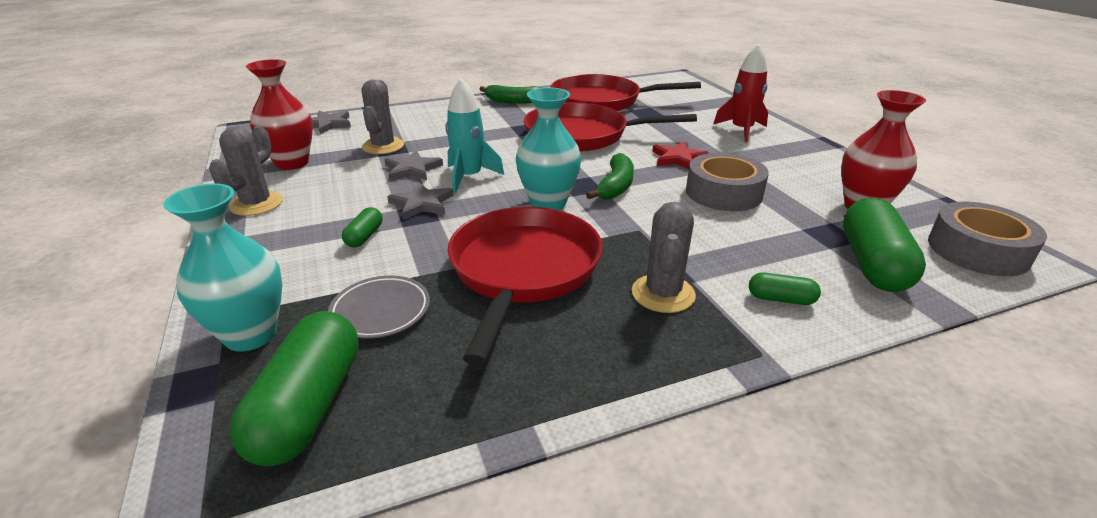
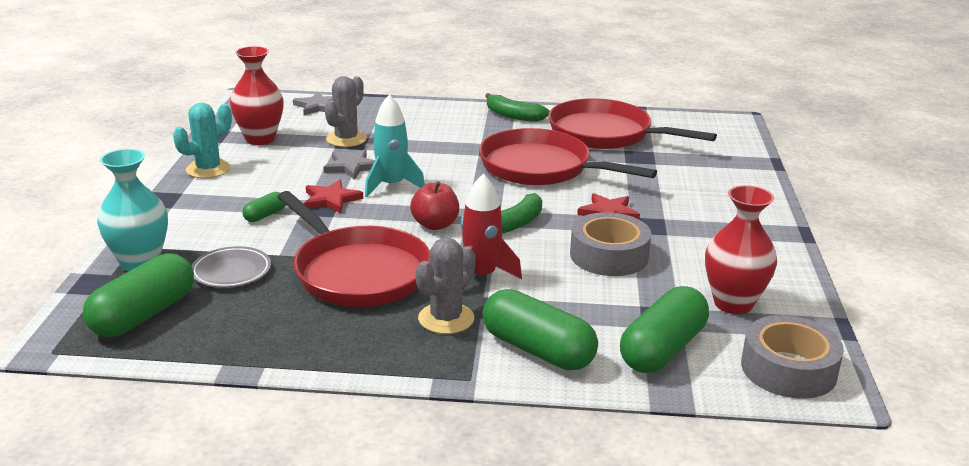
camera: 25 degrees right, 5 degrees down
(256, 204) = (208, 169): grey cactus -> turquoise cactus
(422, 204) = (331, 199): grey star -> red star
(523, 270) = (357, 272): red pan -> red pan turned 105 degrees clockwise
(548, 203) = (435, 225): turquoise vase -> red apple
(741, 130) = (719, 199): red rocket -> red rocket (481, 276)
(781, 299) = (537, 350): green capsule -> green capsule, size x2.09

